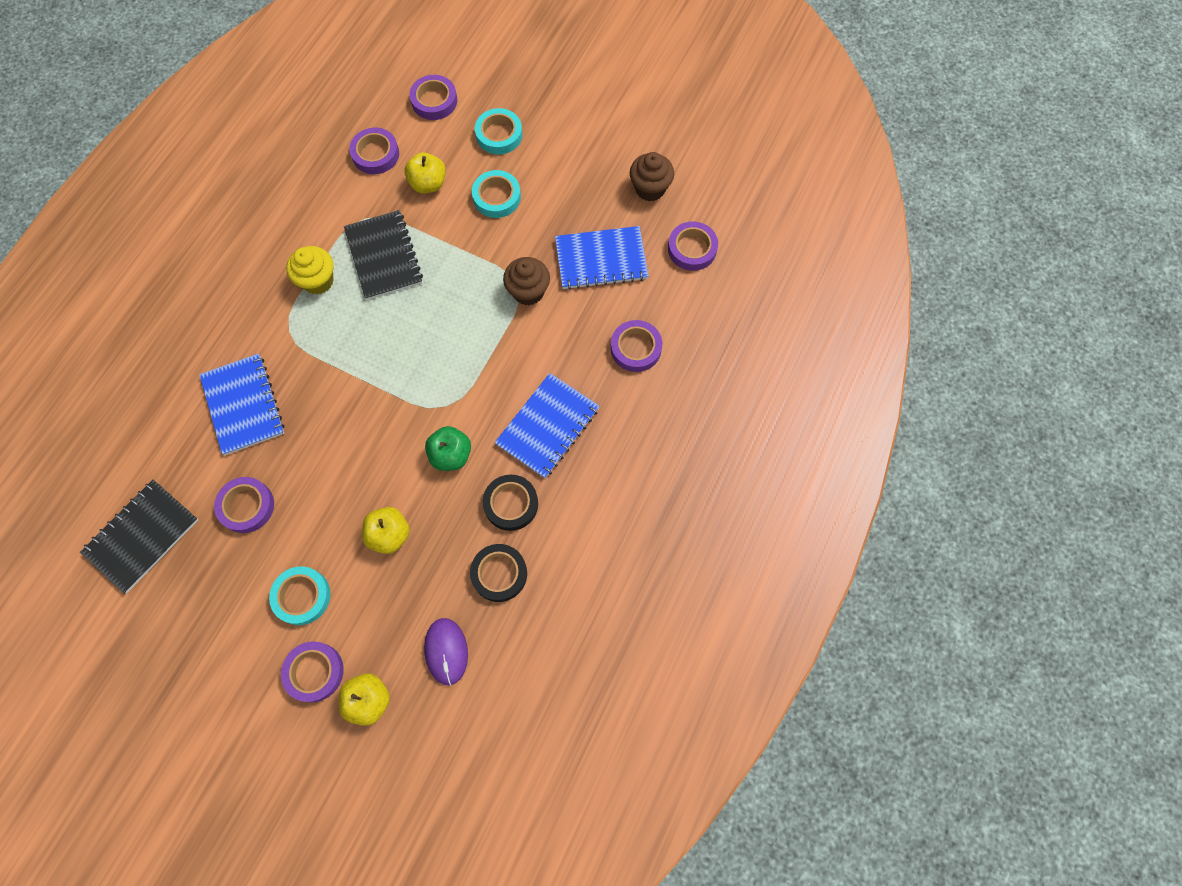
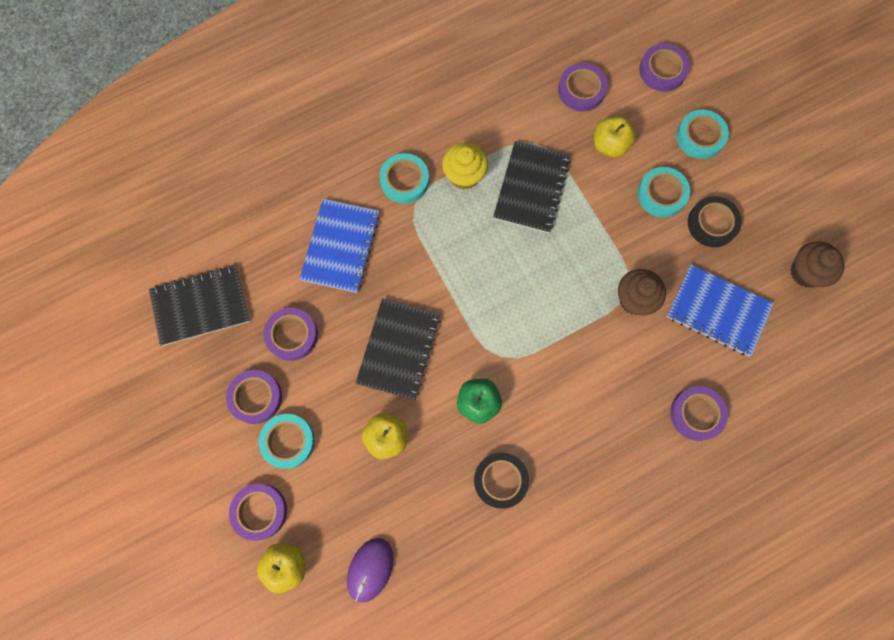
camera: 35 degrees right, 5 degrees up
(266, 316) = (404, 181): none -> turquoise tape
(352, 456) = (398, 349): none -> black notebook
(499, 574) = (453, 534): black tape -> black tape (712, 224)
(547, 426) = (574, 433): blue notebook -> none
(692, 249) = (808, 354): purple tape -> purple tape (255, 397)

